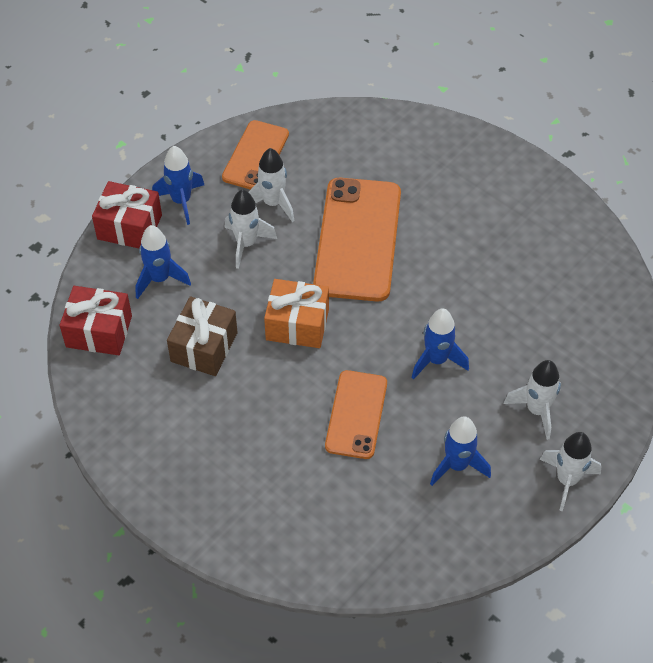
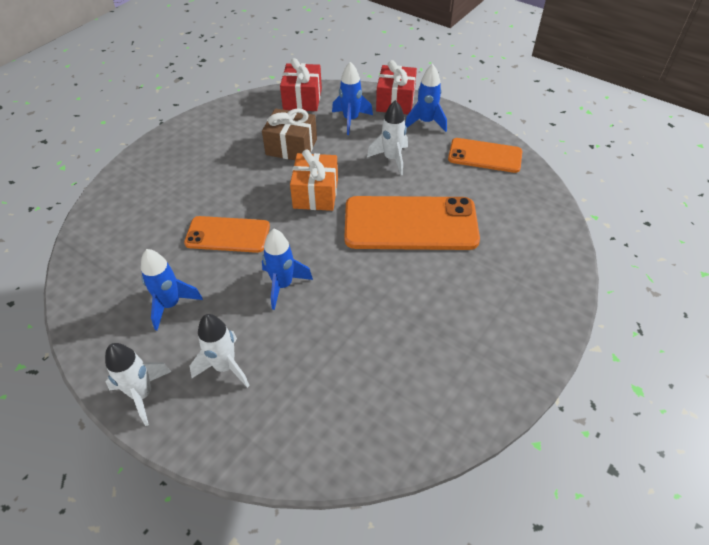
camera: 85 degrees right, 5 degrees down
(273, 203) = (437, 170): white rocket -> none

